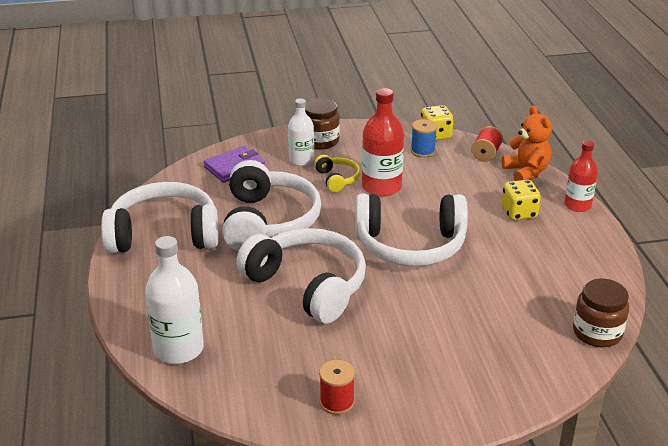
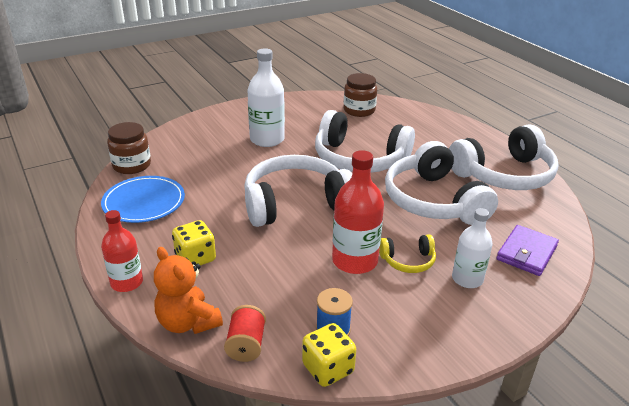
camera: 160 degrees right, 0 degrees up
(178, 349) = (409, 115): white bottle -> white bottle (267, 139)
(320, 141) = (472, 316): brown jar -> brown jar (359, 110)
(337, 179) = (408, 261): yellow headphones -> yellow headphones turned 60 degrees counterclockwise
(337, 402) = (298, 108): red spool -> none
(573, 277) = (144, 202): none -> blue plate

